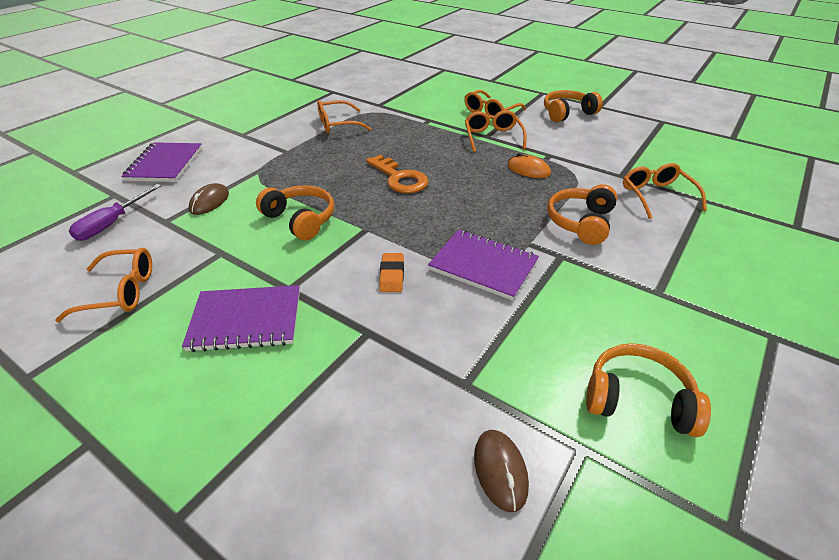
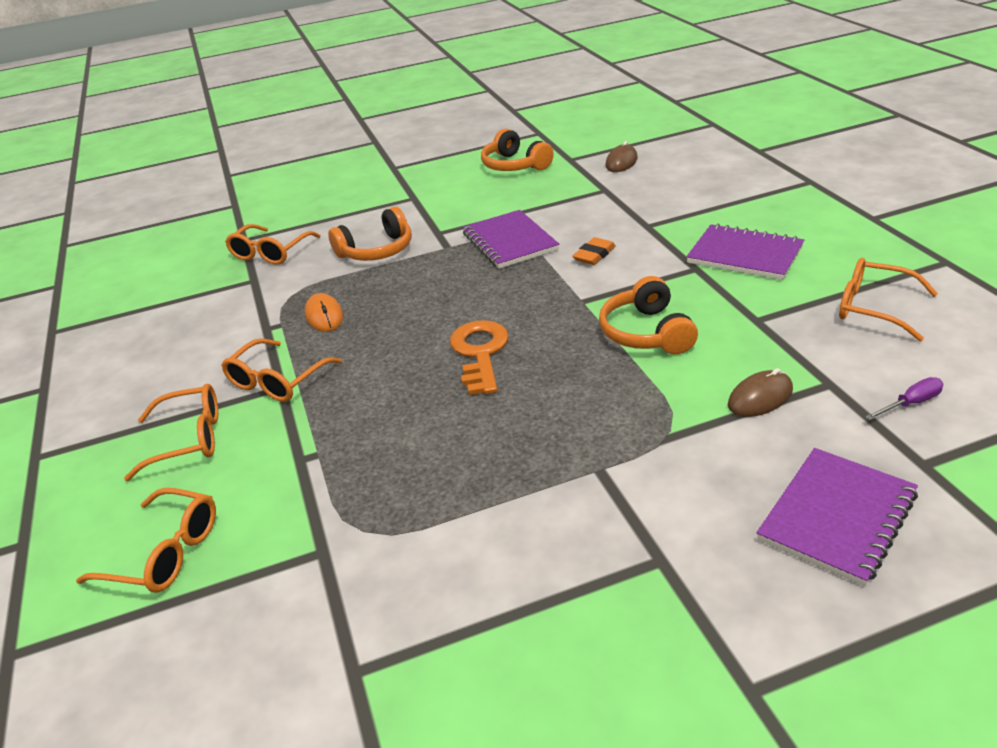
camera: 140 degrees left, 5 degrees down
(112, 223) = (911, 403): purple screwdriver -> purple screwdriver, size x0.62
(337, 124) = (458, 513): orange glasses -> orange glasses (165, 553)
(567, 113) = (108, 390): orange headphones -> none

